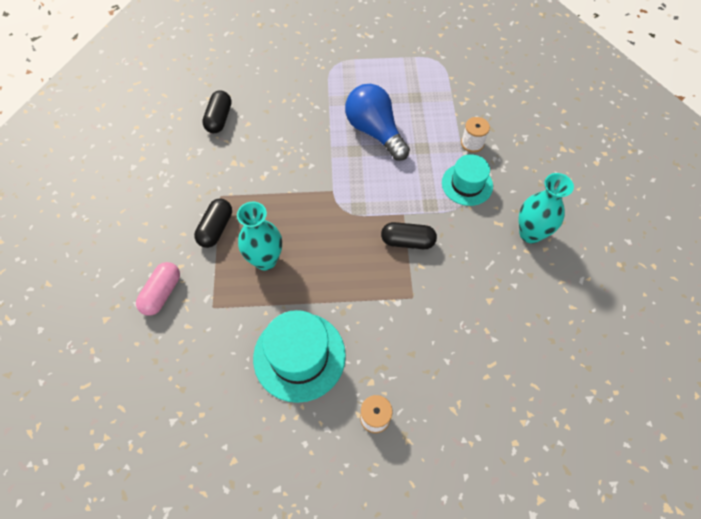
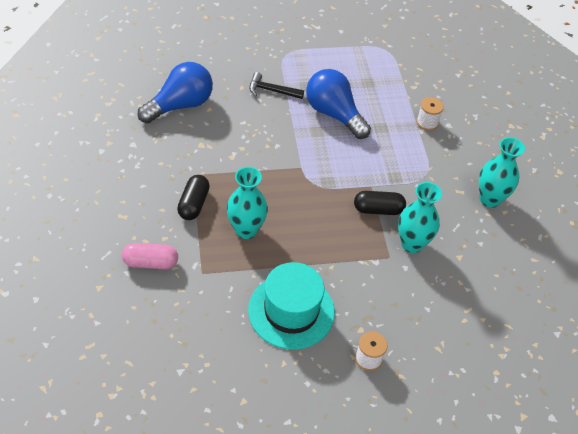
camera: 10 degrees left, 10 degrees down
(162, 293) = (150, 262): pink capsule -> pink capsule turned 75 degrees clockwise
(219, 119) = (180, 105): black capsule -> blue light bulb
(314, 104) = (272, 90): none -> black hammer
(439, 283) = (412, 244): none -> turquoise vase
(467, 184) = (427, 158): turquoise hat -> none

